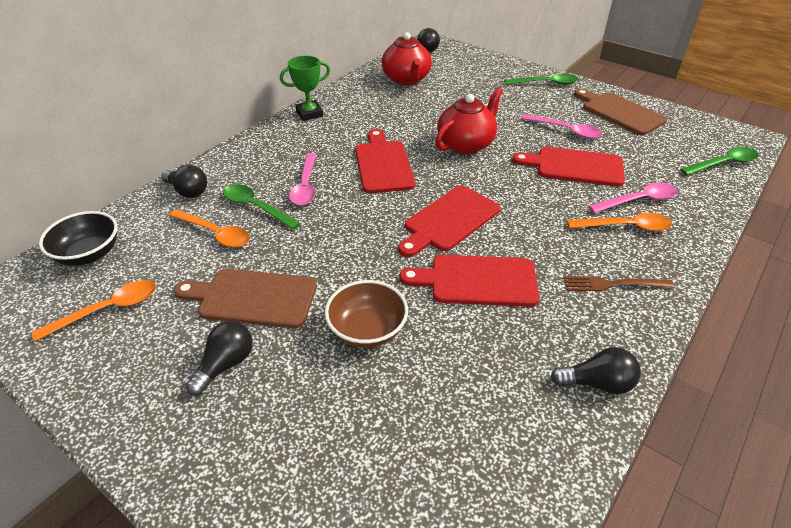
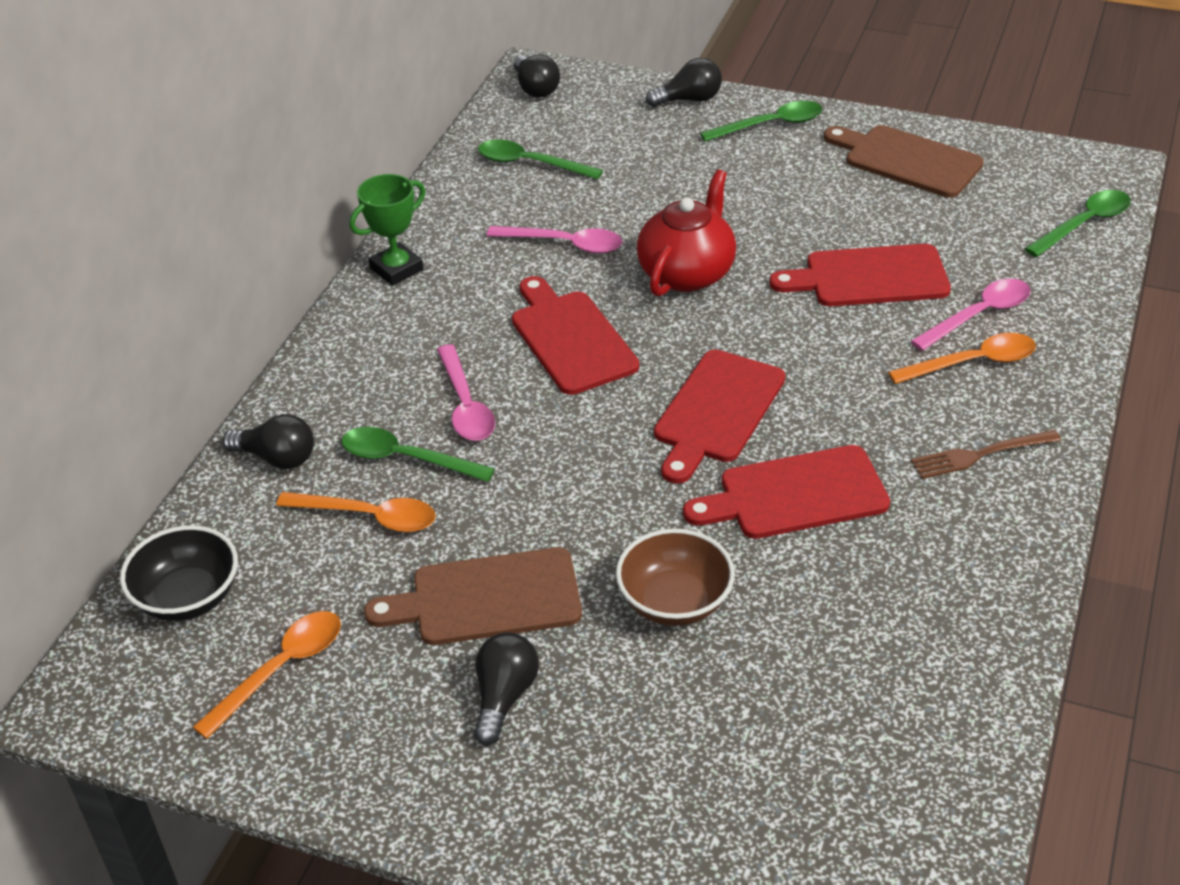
camera: 15 degrees left, 0 degrees up
(406, 79) = (530, 164): red teapot -> green spoon
(565, 130) = (834, 213): pink spoon -> pink spoon (564, 244)
(597, 383) = (998, 593): black light bulb -> black light bulb (689, 100)

